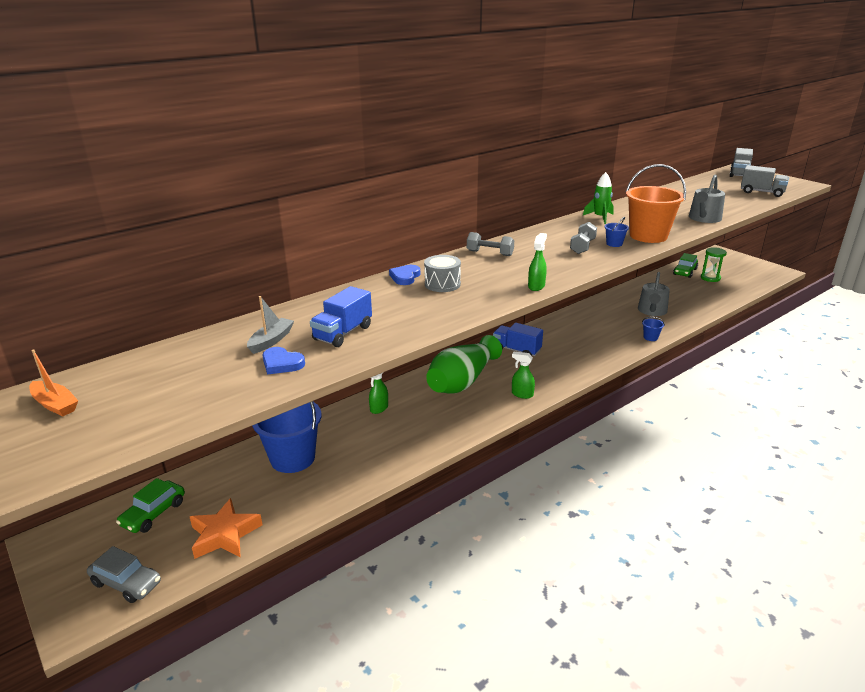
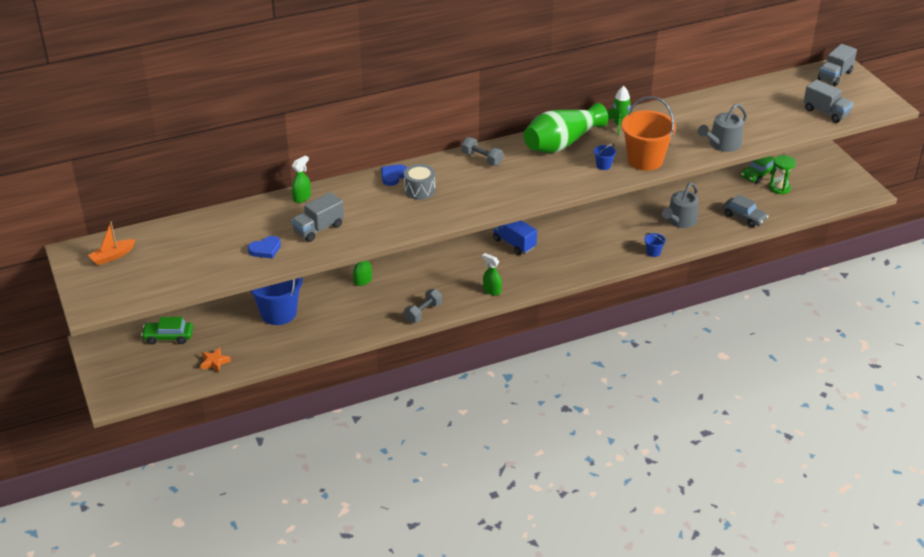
camera: 15 degrees right, 10 degrees up
(55, 404) = (112, 256): orange boat -> orange boat turned 90 degrees clockwise
(126, 583) = (145, 381): grey car -> grey car (744, 217)
(153, 513) = (168, 337): green car -> green car turned 45 degrees clockwise
(224, 534) = (214, 362): orange star -> orange star, size x0.58
(271, 341) = (264, 226): grey boat -> none
(282, 364) = (265, 249): blue heart -> blue heart turned 75 degrees counterclockwise
(343, 333) = (318, 229): blue truck -> grey truck
(462, 381) = (446, 267): green vase -> green vase (562, 143)
(536, 286) = (496, 206): green spray bottle -> green spray bottle (302, 198)
(582, 247) = (571, 164): grey dumbbell -> grey dumbbell (423, 312)

